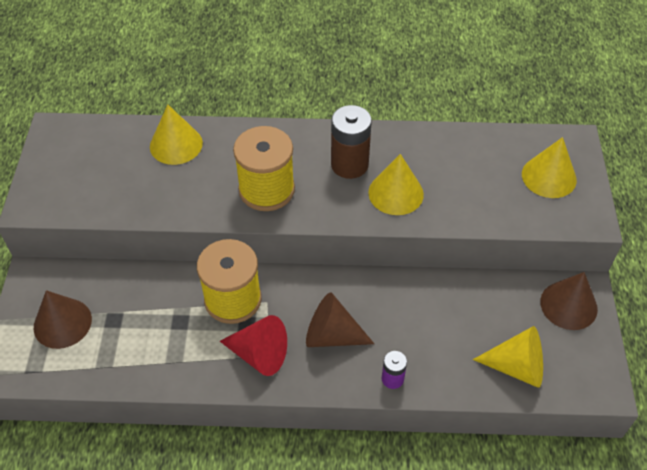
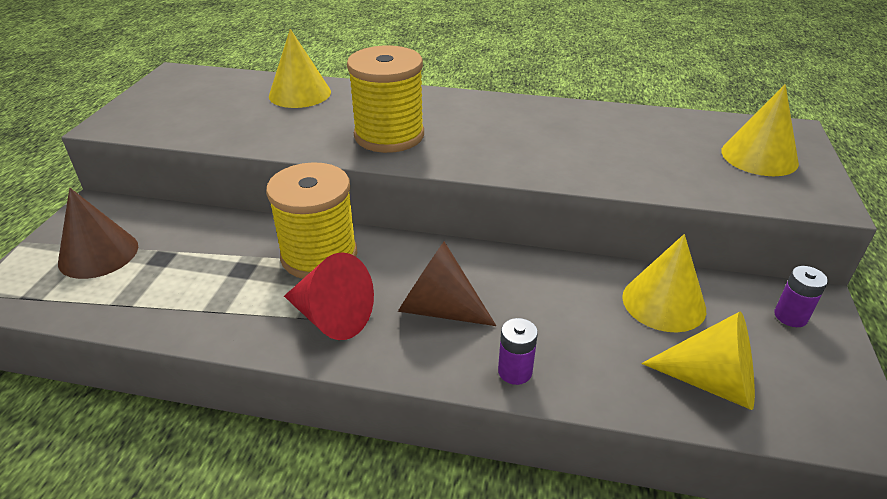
camera: 10 degrees right, 15 degrees down
(349, 164) = (497, 125): brown battery -> none
(396, 193) = (551, 152): yellow cone -> yellow cone (663, 302)
(568, 305) = (790, 316): brown cone -> purple battery

